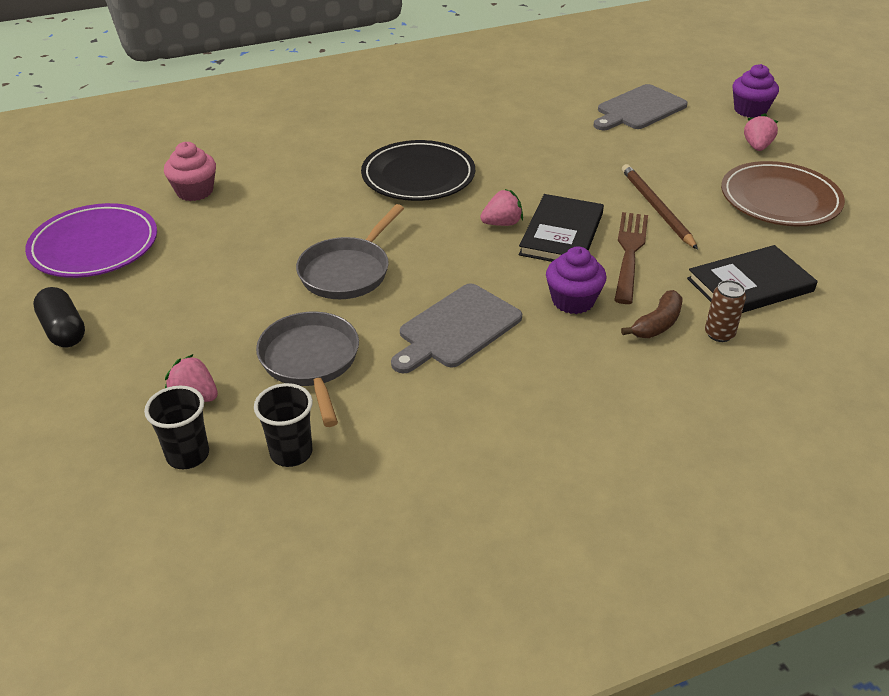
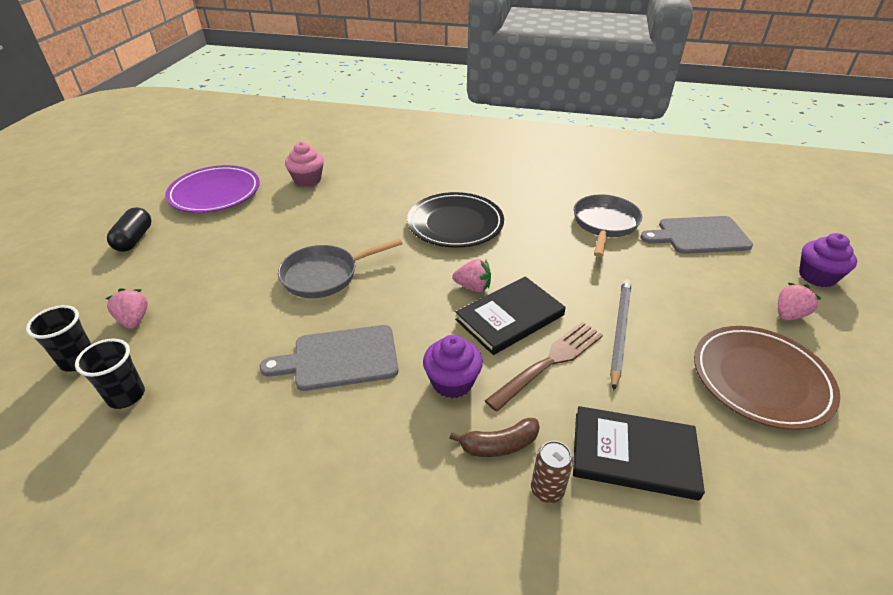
camera: 35 degrees right, 0 degrees up
(311, 362) = (222, 332): grey pan -> grey pan (605, 224)
(656, 208) = (619, 331): brown pencil -> grey pencil

